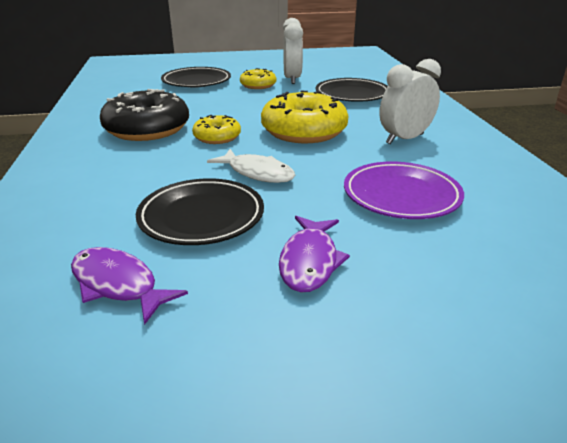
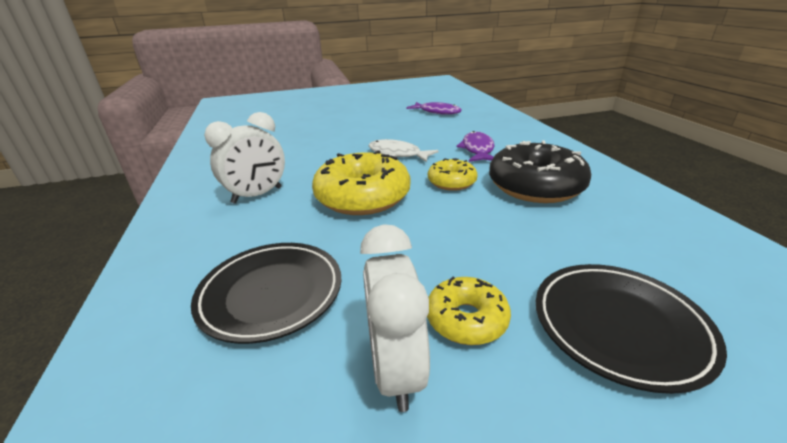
camera: 175 degrees right, 0 degrees up
(201, 217) = (420, 131): black plate -> none
(310, 261) = (359, 122): purple fish -> purple fish (477, 149)
(401, 195) = (298, 148): purple plate -> none

